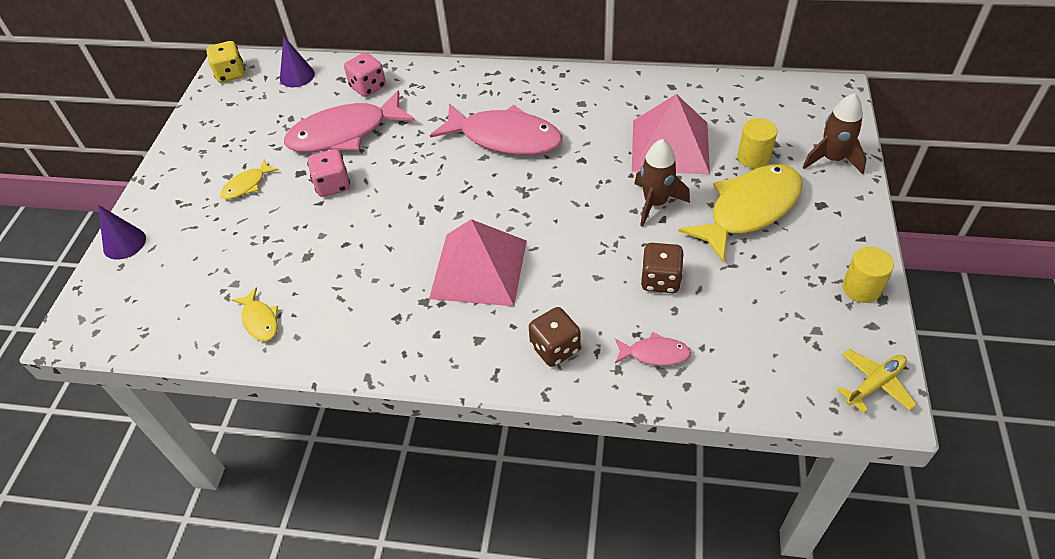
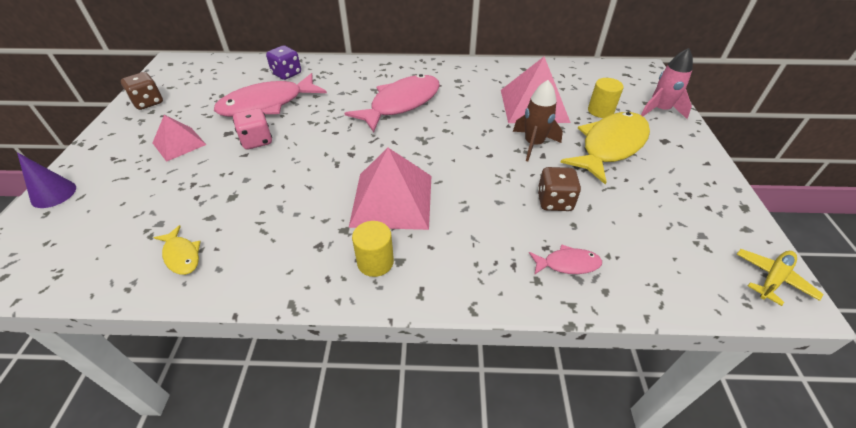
camera: 10 degrees left, 5 degrees down
(231, 74) = (173, 68): yellow dice -> none
(247, 185) = (179, 143): yellow fish -> pink pyramid
(297, 76) = (228, 68): purple cone -> none
(368, 87) = (287, 74): pink dice -> purple dice
(505, 138) = (401, 104): pink fish -> pink fish turned 60 degrees counterclockwise
(555, 348) = (474, 264): brown dice -> brown dice (148, 103)
(832, 159) = (660, 110): brown rocket -> pink rocket
(861, 288) = (724, 200): yellow cylinder -> yellow cylinder (375, 262)

